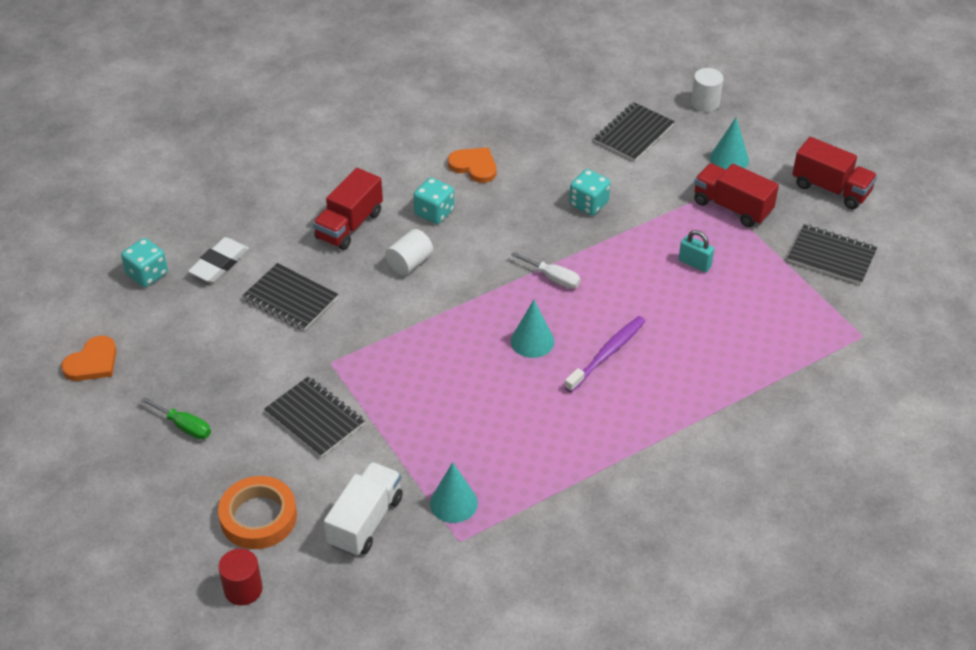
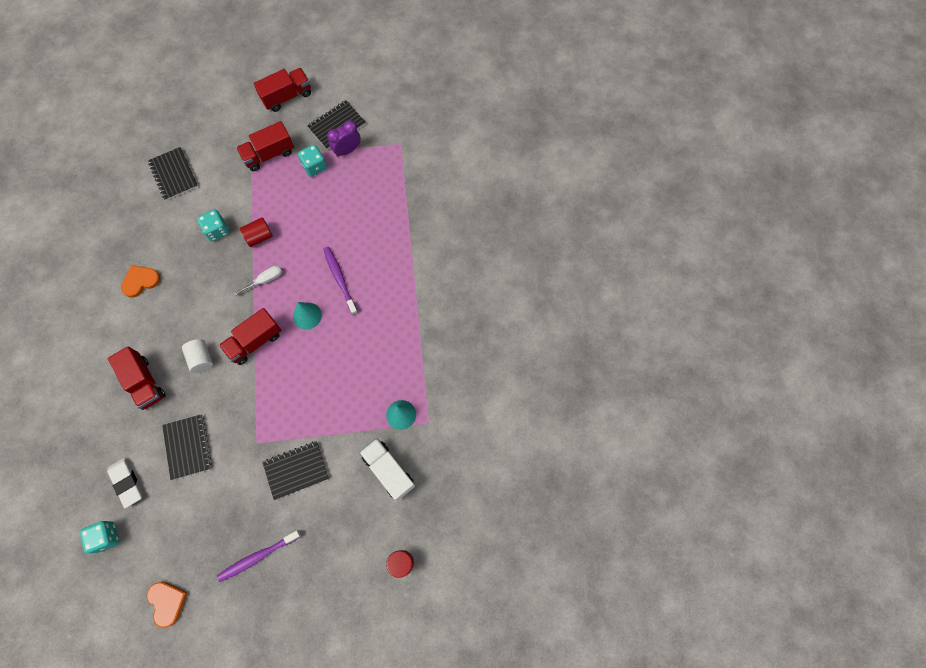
camera: 65 degrees left, 25 degrees up
(184, 426) = (258, 556): green screwdriver -> purple toothbrush
(258, 517) = (354, 534): orange tape -> none
(290, 299) = (188, 447): black notebook -> black notebook turned 75 degrees counterclockwise
(434, 212) = (166, 324): turquoise dice -> turquoise dice (314, 166)
(463, 303) = (255, 341): none -> red truck
(609, 247) = (259, 237): none -> red cylinder
(694, 263) = (300, 198): turquoise padlock -> none
(705, 103) = (174, 121): white cylinder -> none
(729, 159) = (230, 134): turquoise cone -> none
(804, 283) = (347, 150): none -> purple clock

